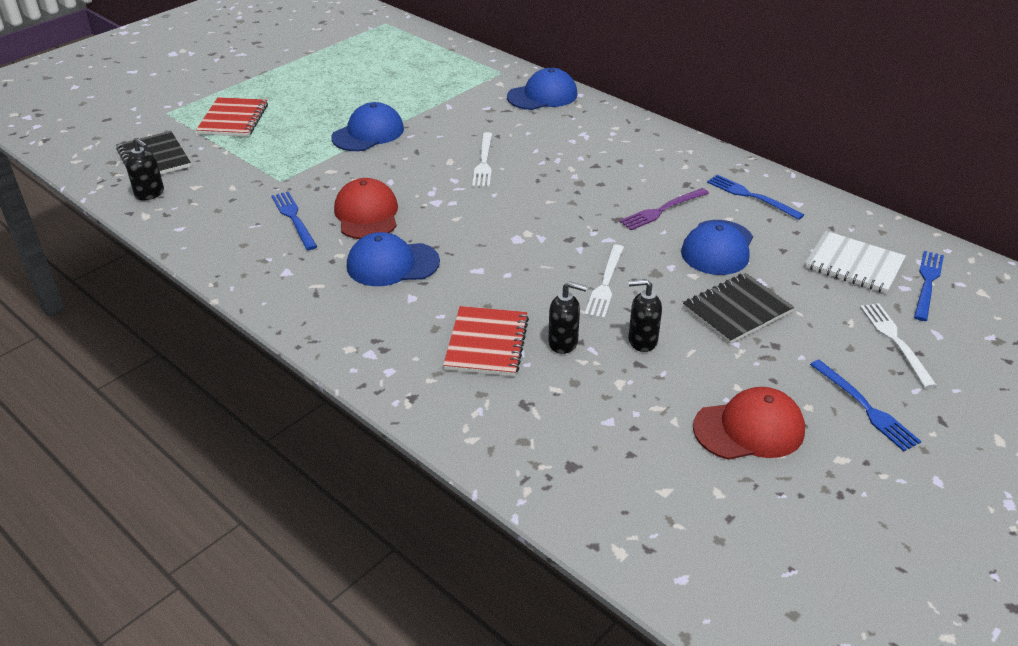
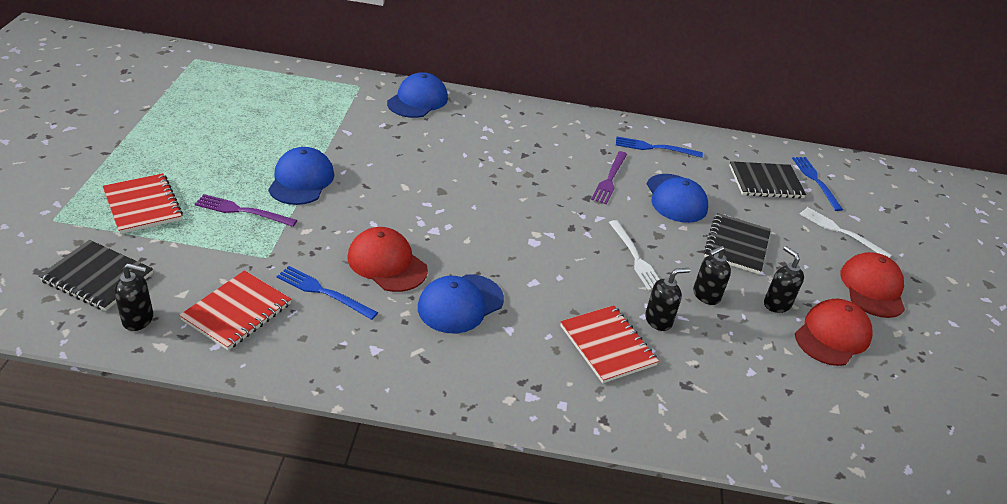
camera: 40 degrees left, 0 degrees up
(218, 211) = (237, 312): none -> red notebook
(298, 143) = (242, 211): none -> purple fork
(483, 162) = (434, 178): white fork -> none
(716, 377) = (776, 304): none -> black soap dispenser
(854, 265) = (765, 182): white notebook -> black notebook
(865, 407) = (872, 288): blue fork -> red cap

